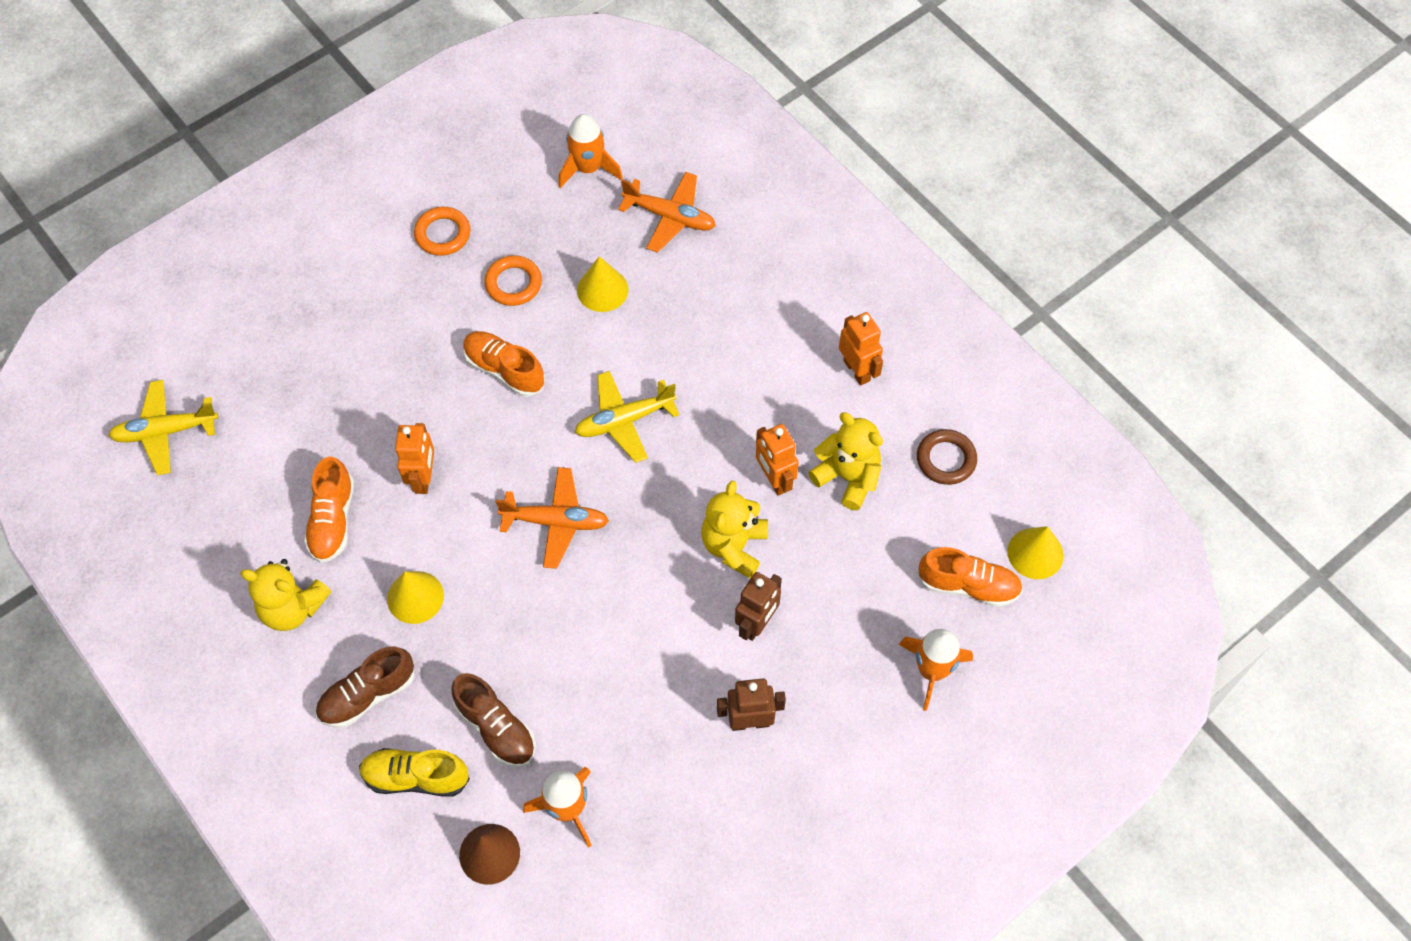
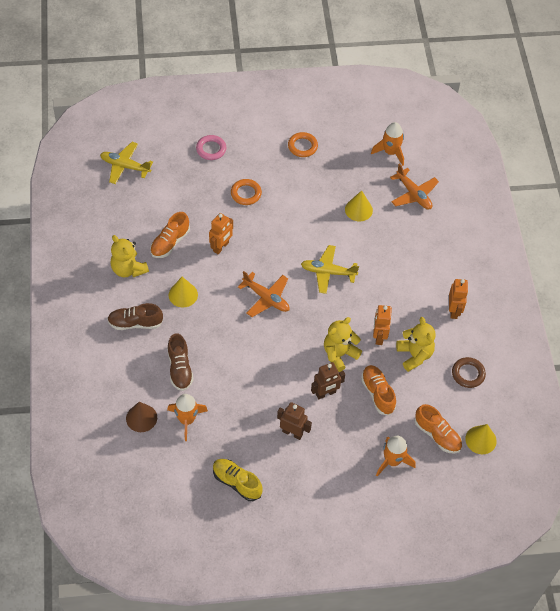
camera: 30 degrees right, 5 degrees down
(294, 321) = (211, 149): none -> pink ring
(416, 777) = (132, 368): yellow shoe -> yellow shoe (237, 482)
(504, 370) = (289, 220): orange shoe -> orange shoe (377, 393)
(513, 283) = (319, 185): orange ring -> orange ring (246, 193)

